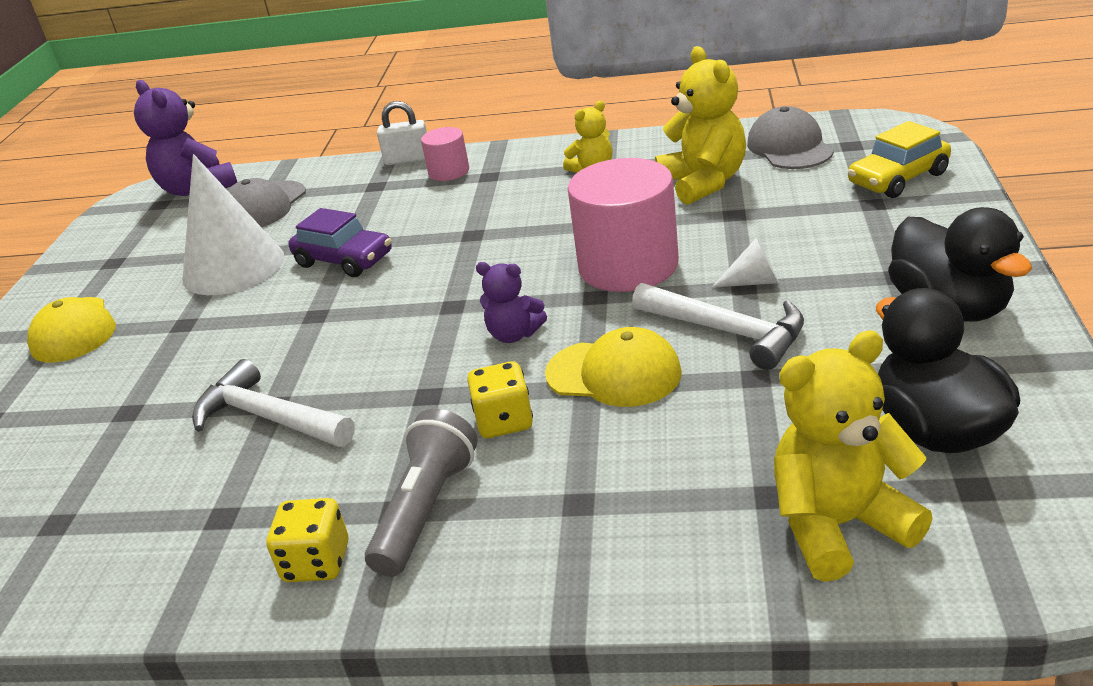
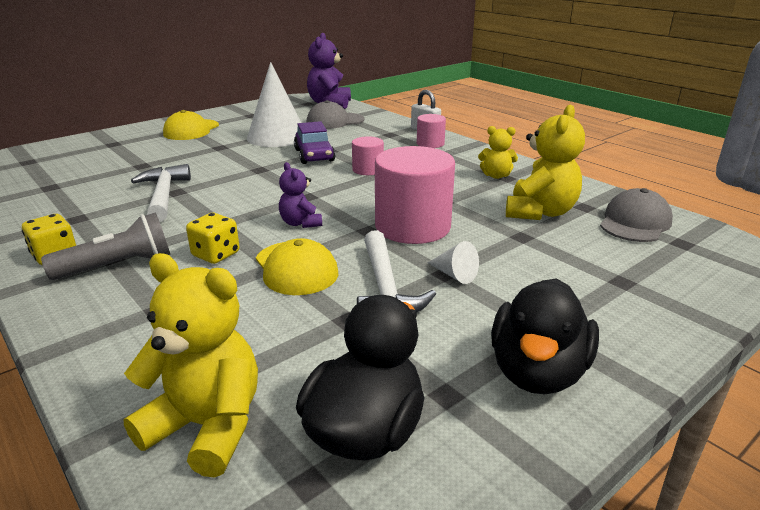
camera: 40 degrees right, 5 degrees down
(448, 239) = (368, 170): none -> pink cylinder
(898, 179) = (673, 279): yellow car -> none

